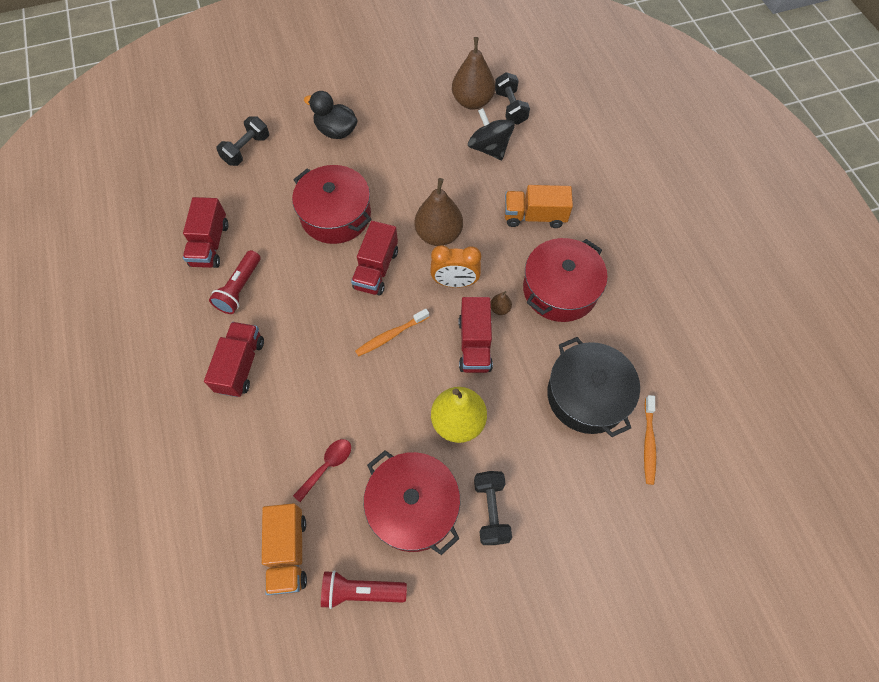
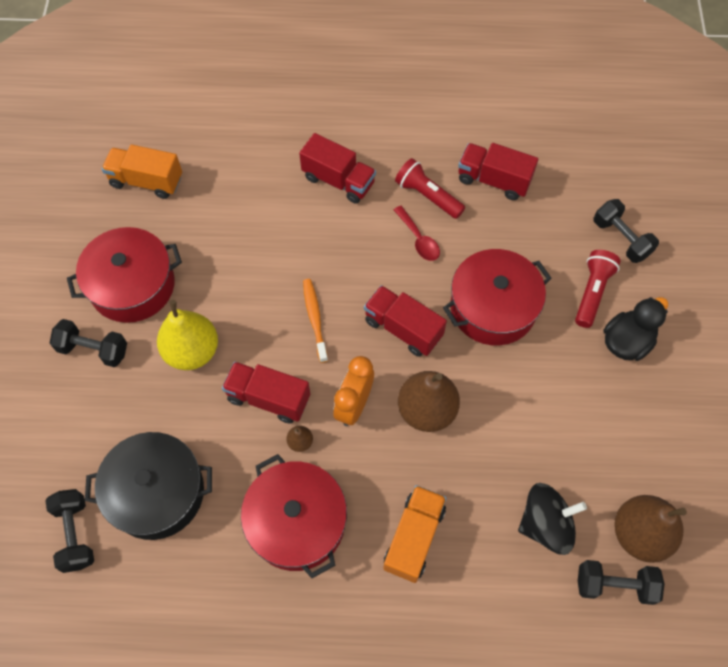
camera: 110 degrees right, 0 degrees up
(327, 466) = (205, 227): red spoon -> red spoon (418, 239)
(361, 591) = (86, 225): red flashlight -> red flashlight (592, 292)
(648, 442) = (75, 534): orange toothbrush -> black dumbbell

